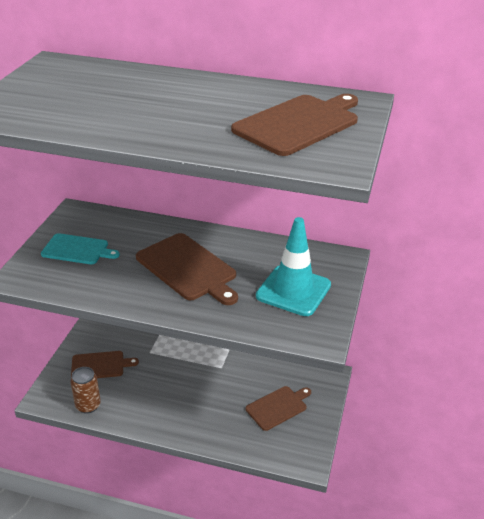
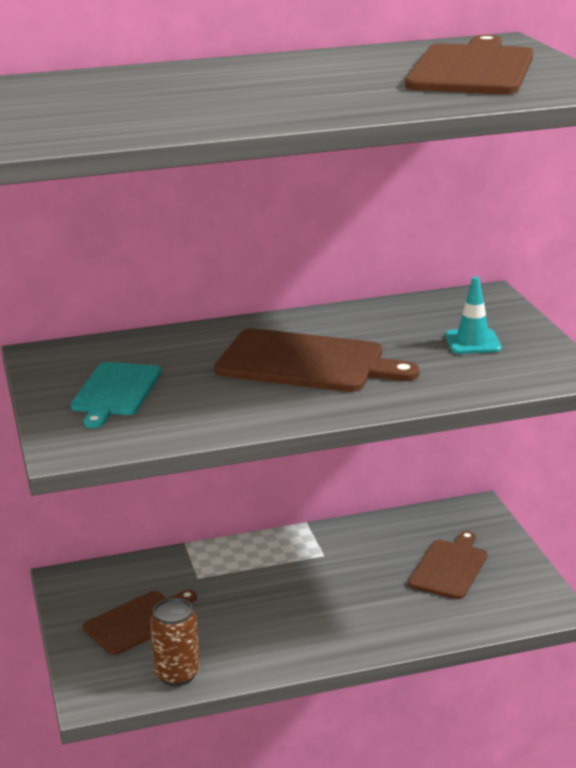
camera: 30 degrees left, 10 degrees down
(77, 250) = (115, 392): turquoise cutting board -> turquoise cutting board turned 120 degrees clockwise
(293, 290) = (472, 342): turquoise traffic cone -> turquoise traffic cone, size x0.54

